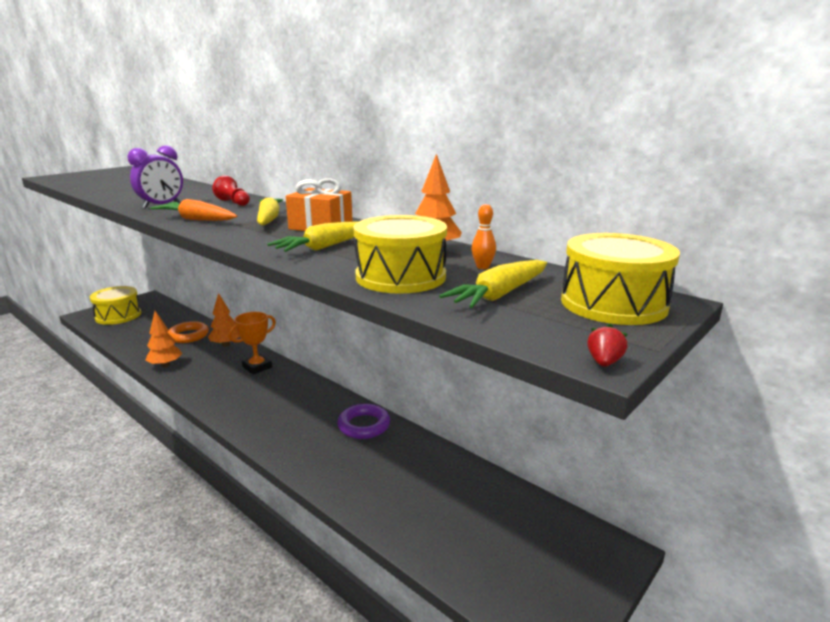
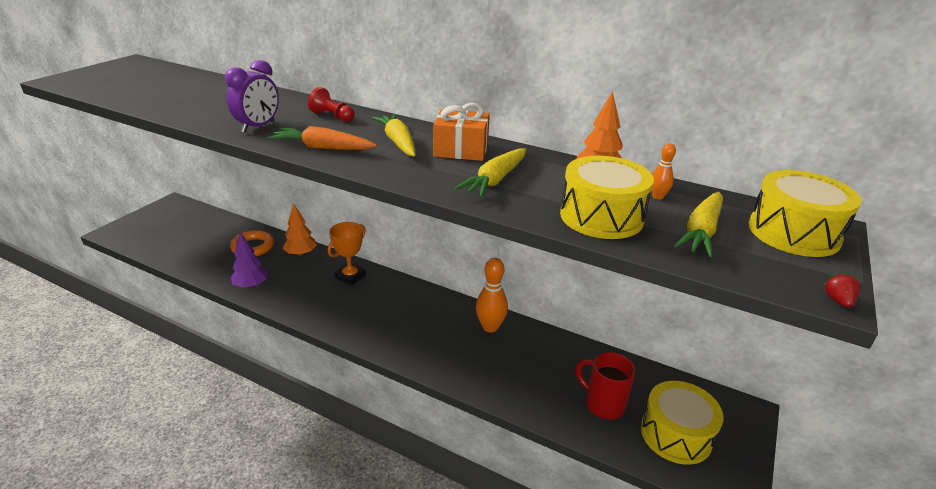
camera: 15 degrees left, 10 degrees up
(118, 316) = (154, 229): yellow drum -> yellow drum (676, 434)
(165, 365) = (251, 285): orange tree -> purple tree
(364, 425) = (490, 327): purple ring -> orange bowling pin
(442, 516) = (603, 404): none -> red mug

